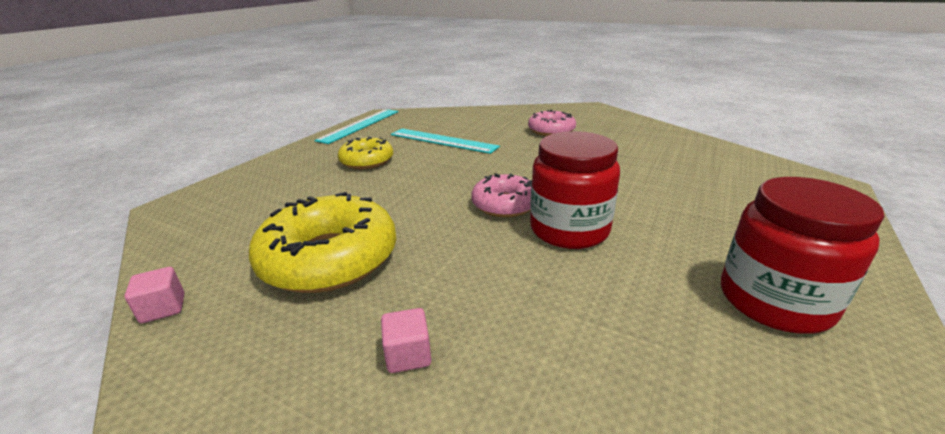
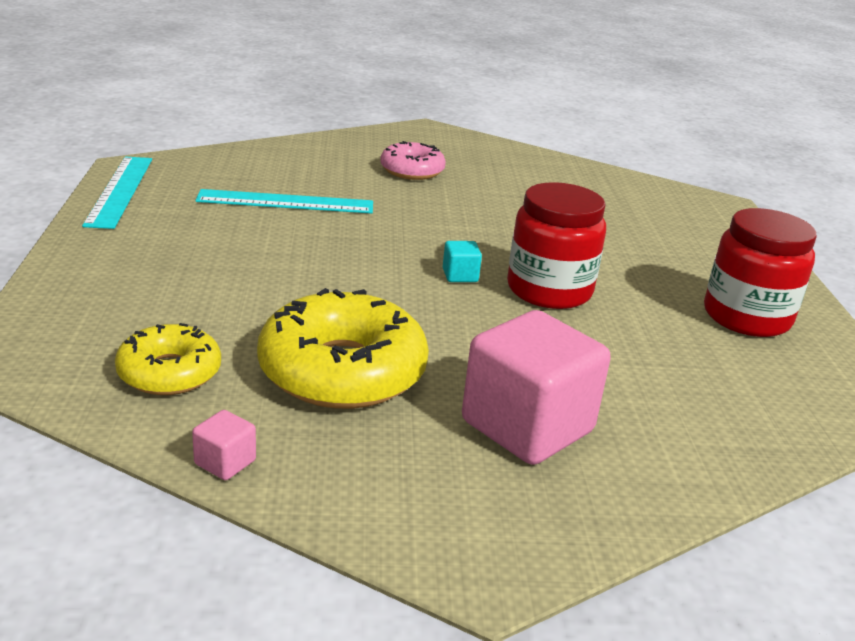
camera: 35 degrees left, 0 degrees up
(367, 161) = (217, 247): yellow donut -> yellow donut (169, 372)
(408, 355) = (527, 426): pink cube -> pink cube, size x2.44
(505, 204) = (460, 275): pink donut -> turquoise cube

